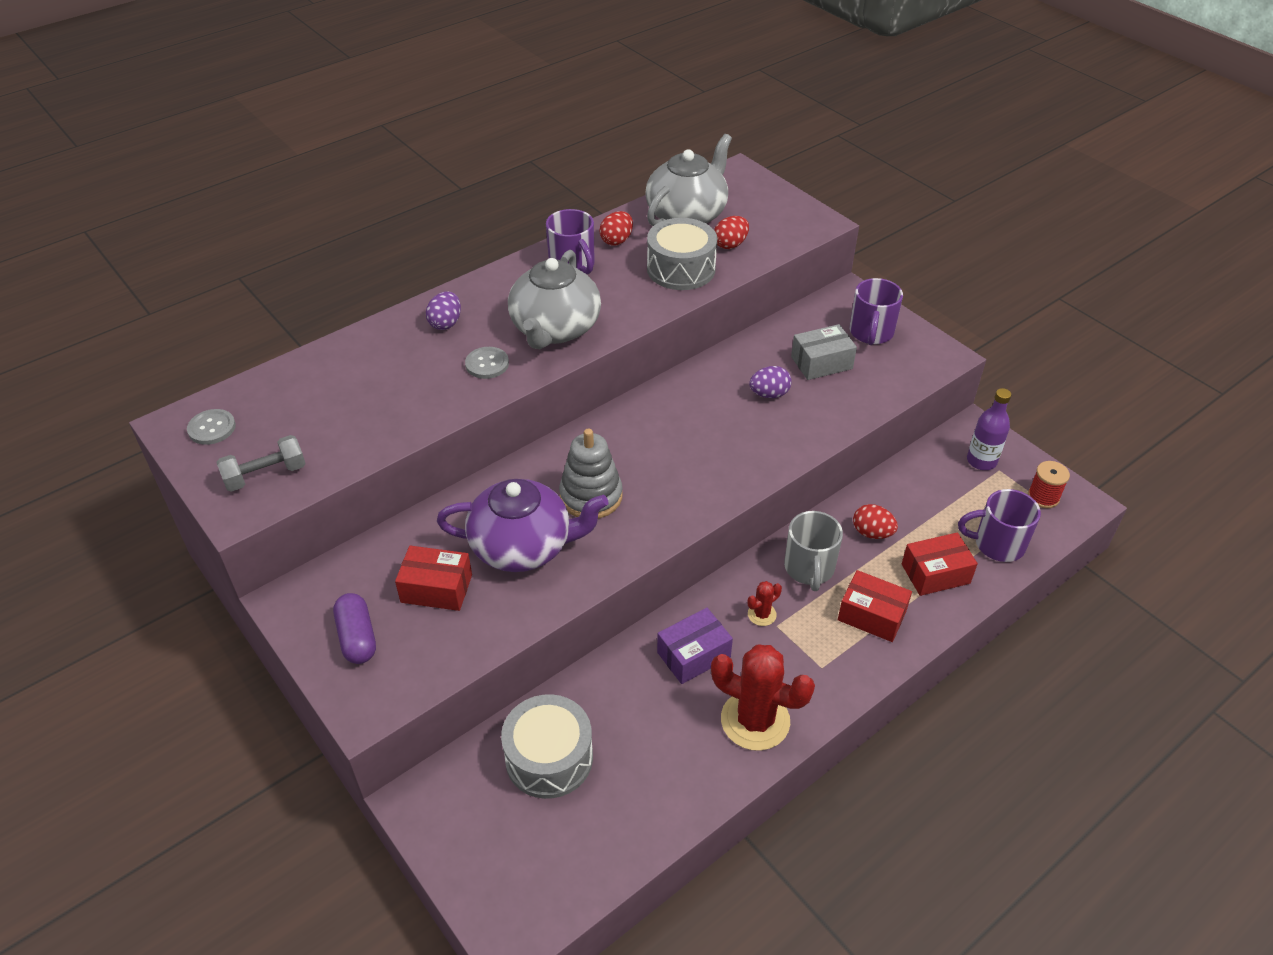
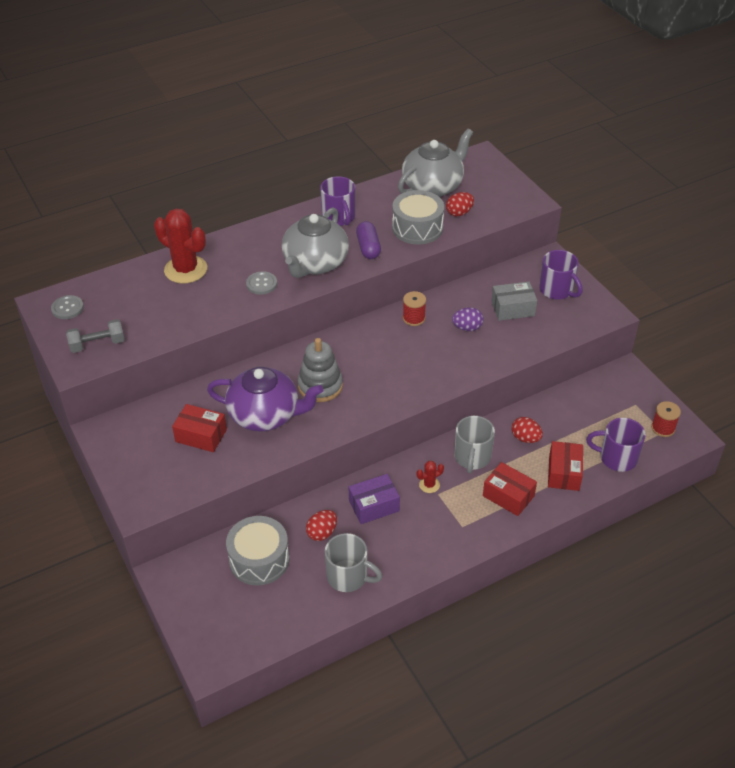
camera: 10 degrees right, 0 degrees up
(357, 637) = (142, 461): purple capsule -> purple capsule (368, 247)
(446, 323) = (239, 251): purple egg -> none
(616, 240) = (376, 201): red egg -> red egg (322, 533)
(683, 765) = (348, 577): none -> grey mug
(695, 389) = (414, 318): none -> red spool
(755, 720) = (405, 555): red cactus -> red cactus (186, 269)
(871, 333) = (557, 290): purple mug -> purple mug turned 60 degrees counterclockwise
(935, 573) = (564, 473): red box -> red box turned 75 degrees counterclockwise
(981, 461) = (624, 396): purple bottle -> none

